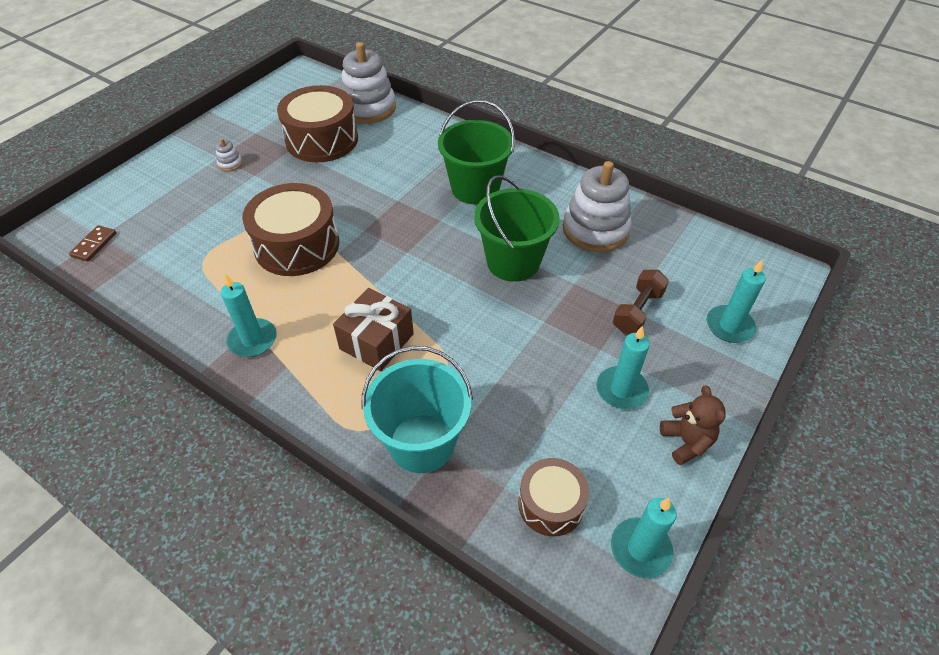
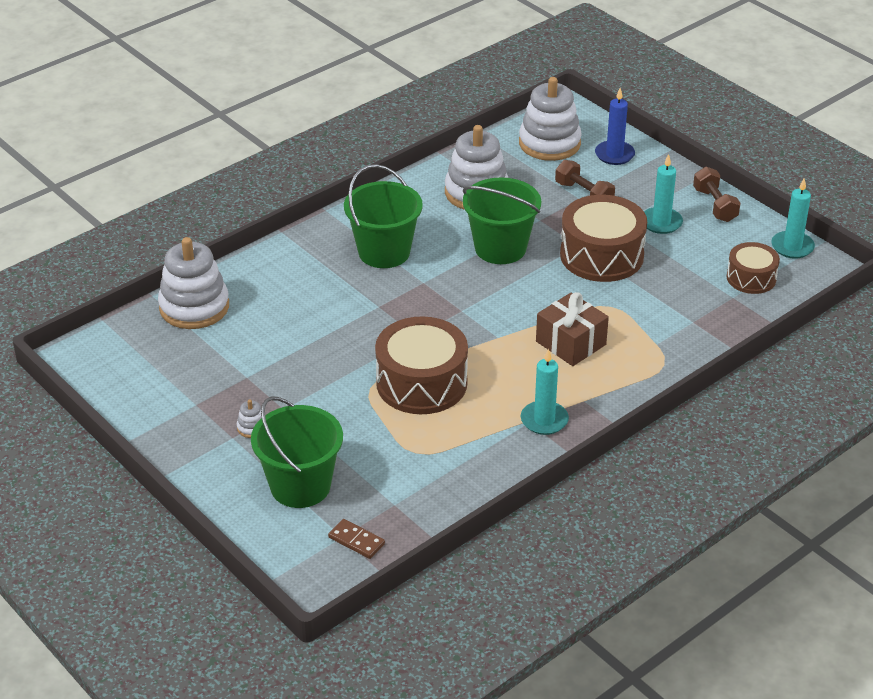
camera: 75 degrees left, 10 degrees down
(161, 202) = (300, 486): none -> green bucket
(322, 140) = (241, 350): brown drum -> brown drum (601, 255)
(422, 443) = (684, 331): turquoise bucket -> none
(686, 442) = (715, 205): brown teddy bear -> brown dumbbell
(714, 268) = (549, 143): none -> white stacking toy
(729, 326) = (614, 155): turquoise candle -> blue candle

